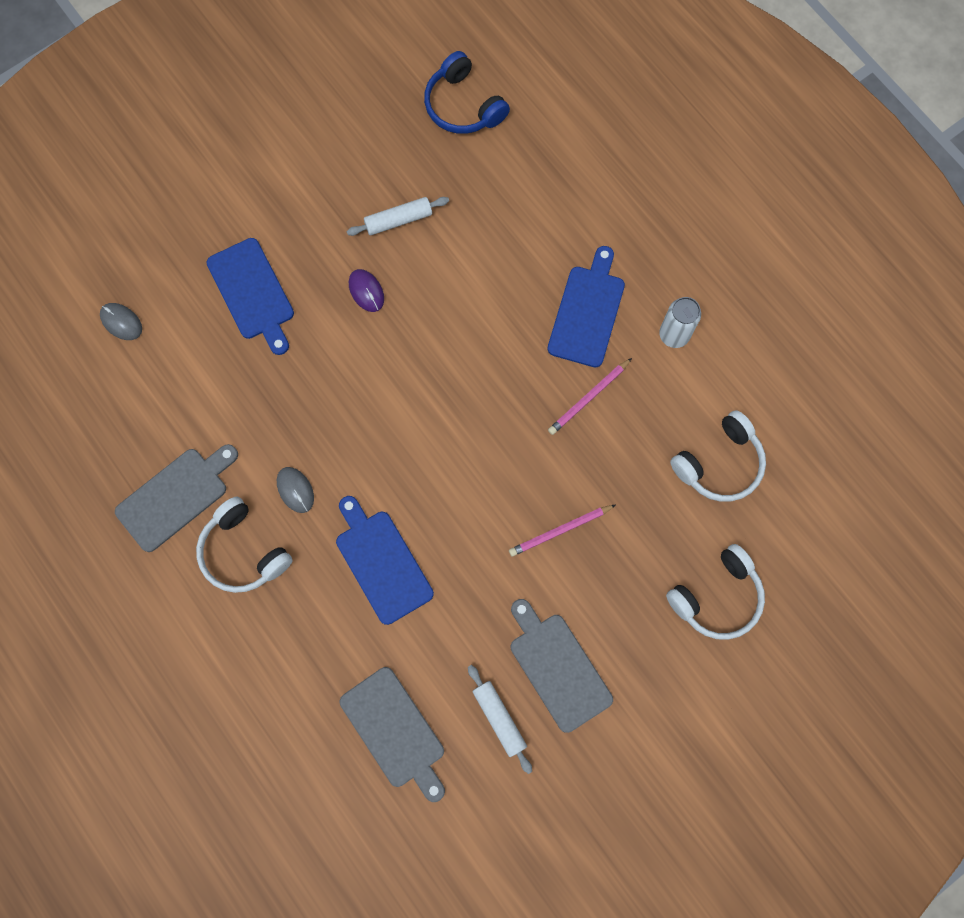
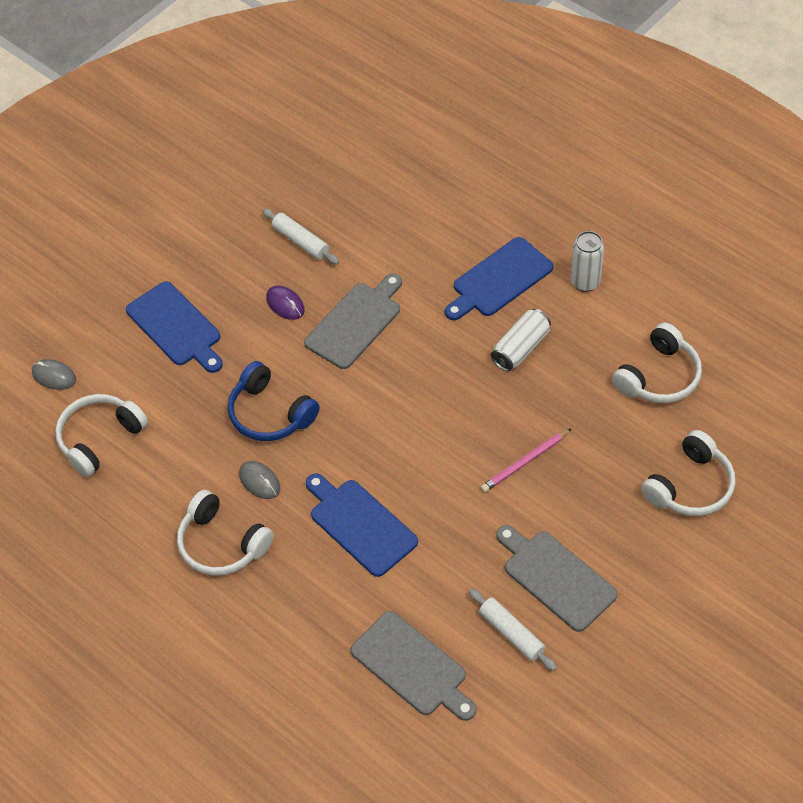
camera: 10 degrees left, 20 degrees down
(151, 404) = (99, 438): none -> white headphones
(176, 496) = (143, 511): grey cutting board -> grey cutting board (356, 323)
(398, 220) = (300, 241): white rolling pin -> white rolling pin turned 75 degrees clockwise
(463, 106) = (336, 141): blue headphones -> blue headphones (270, 414)
(587, 312) = (499, 280): blue cutting board -> blue cutting board turned 135 degrees counterclockwise
(589, 398) = (520, 348): pink pencil -> white can

